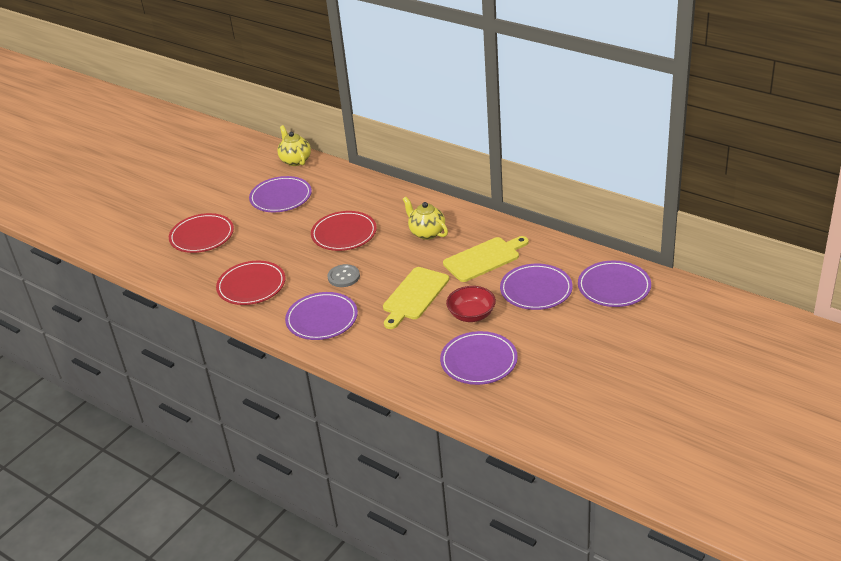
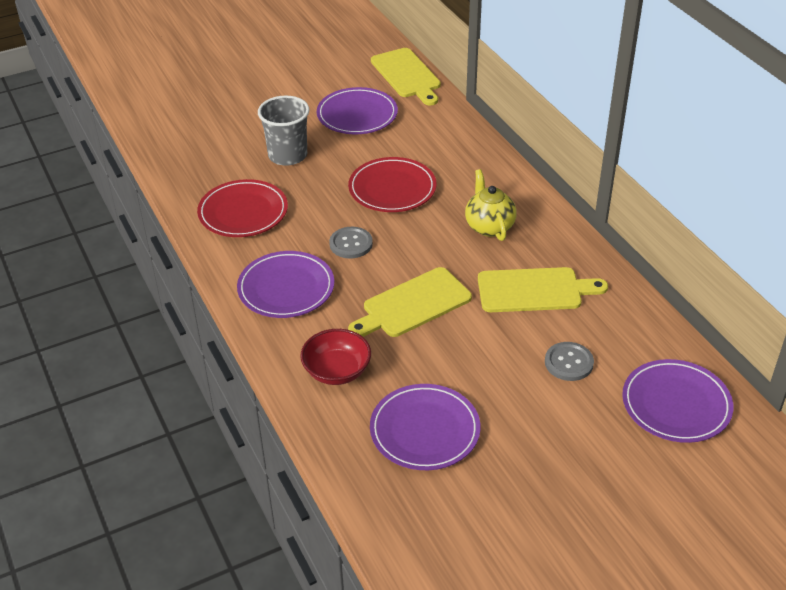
camera: 25 degrees right, 5 degrees up
(202, 236) = (239, 129): red plate -> none
(252, 240) = (287, 155): none -> grey cup
(295, 160) = (407, 75): yellow teapot -> yellow cutting board
(471, 315) = (463, 361): red bowl -> red bowl (337, 371)
(536, 290) = (568, 362): purple plate -> grey button

